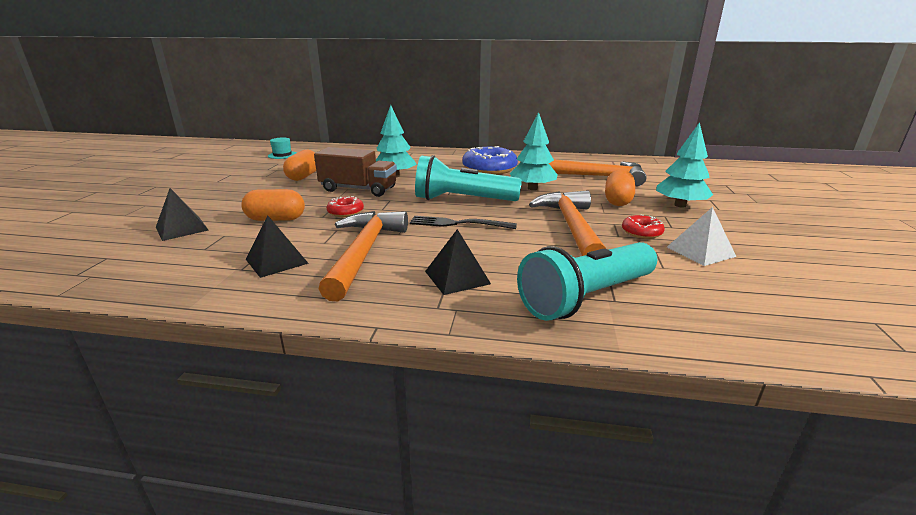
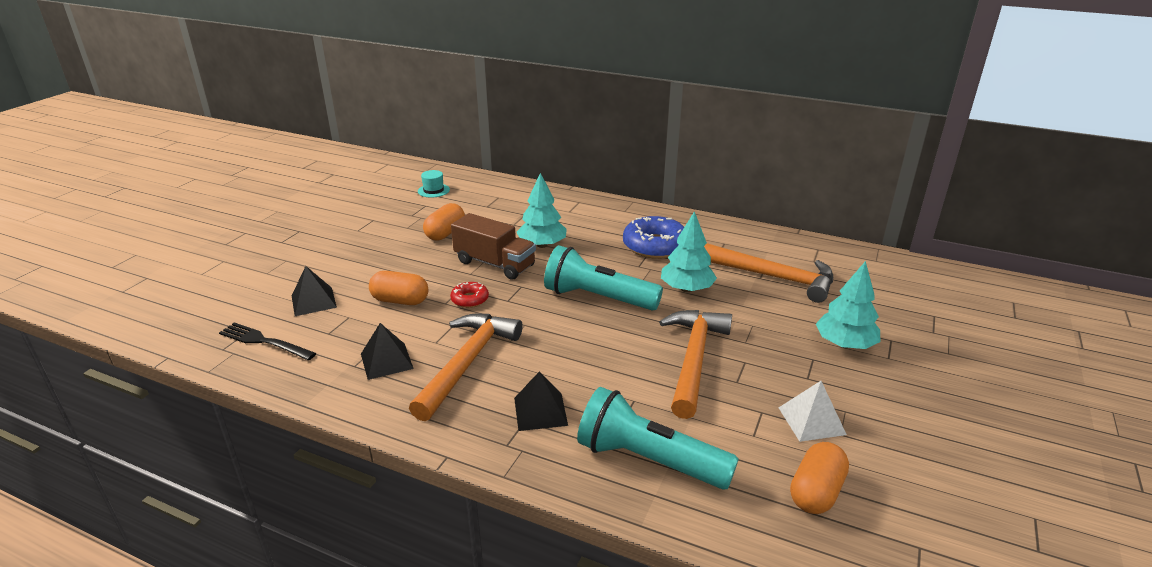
camera: 15 degrees right, 5 degrees up
(457, 224) = (575, 335): black fork -> black fork (263, 341)
(586, 298) = (648, 460): turquoise flashlight -> turquoise flashlight turned 45 degrees clockwise
(618, 200) = (774, 325): orange capsule -> orange capsule (816, 492)
(641, 232) = (766, 381): red donut -> none

